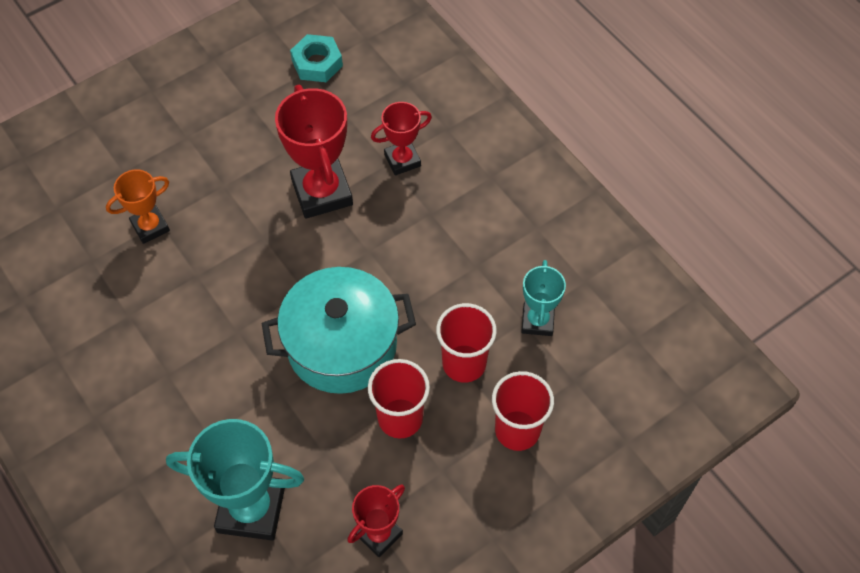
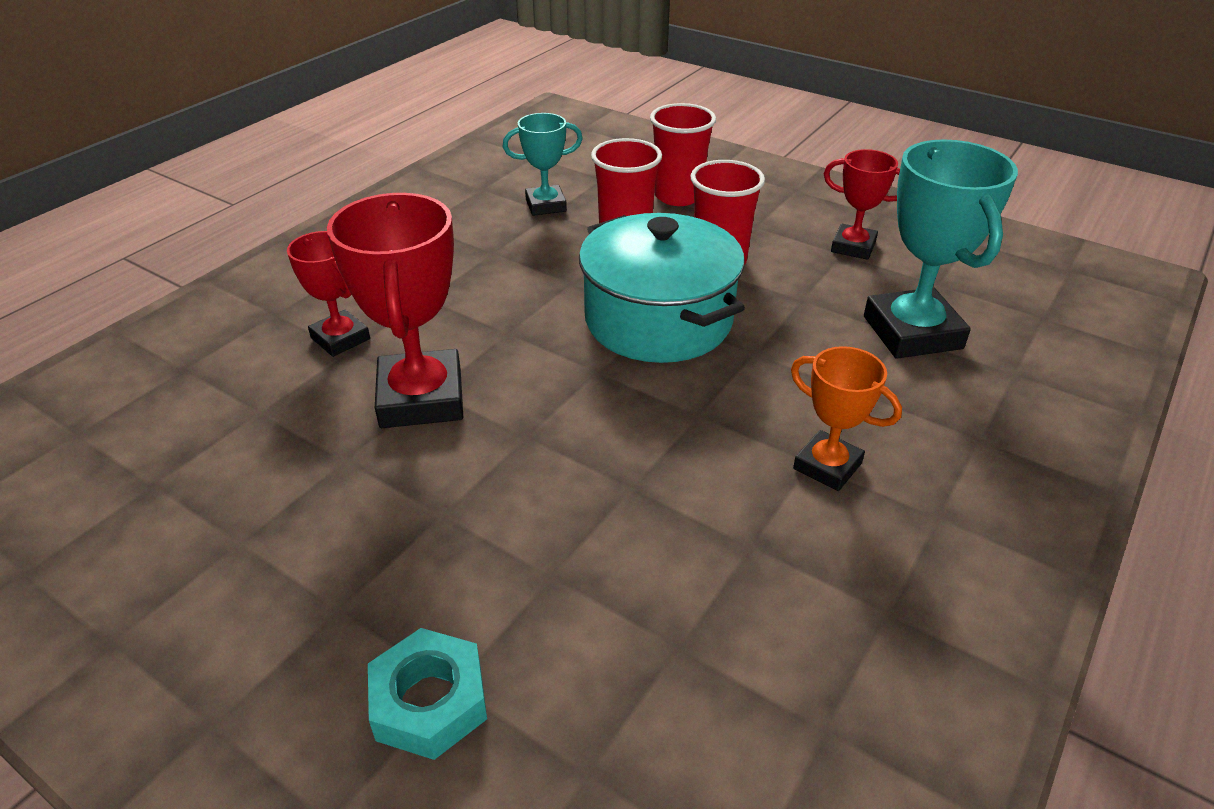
camera: 110 degrees left, 20 degrees down
(150, 227) = (567, 584): orange trophy -> orange trophy (827, 466)
(317, 63) = (133, 477): turquoise nut -> turquoise nut (430, 702)
(322, 192) = (421, 398): red trophy -> red trophy turned 60 degrees counterclockwise

